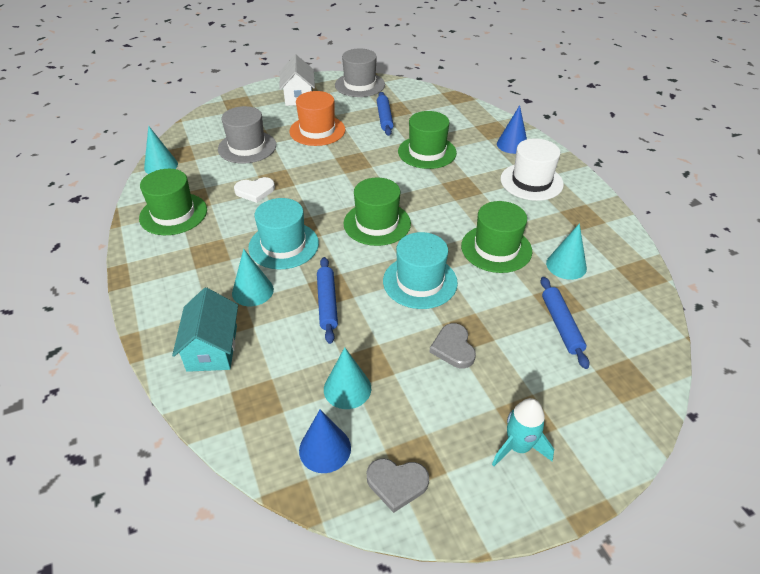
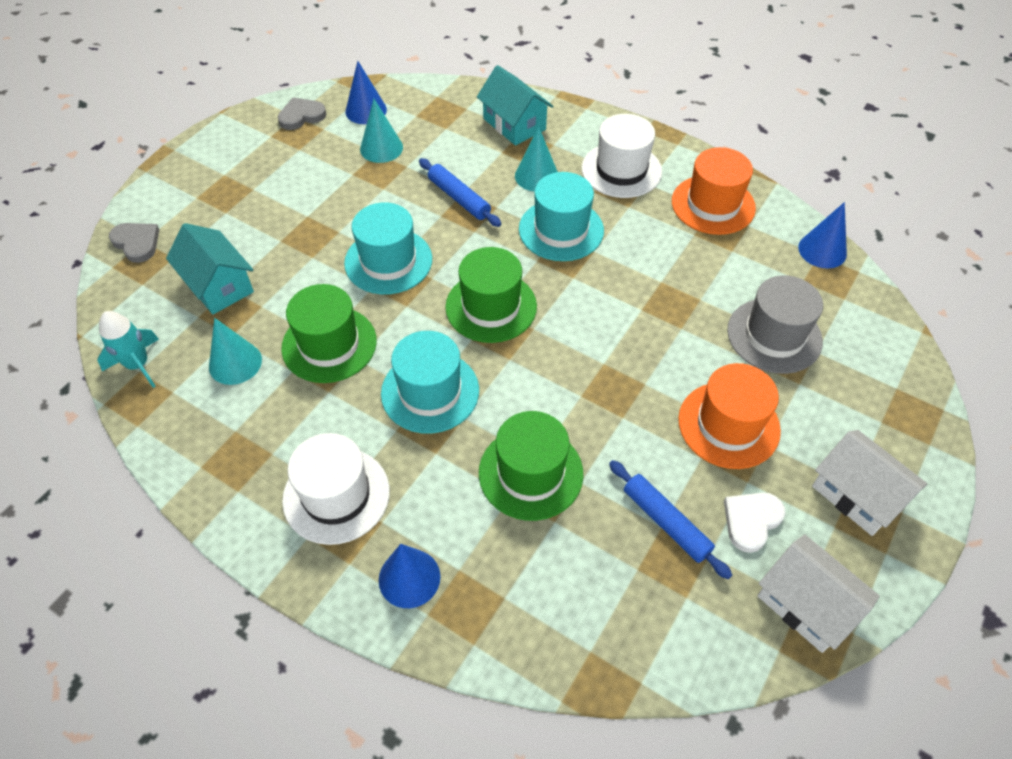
camera: 145 degrees right, 10 degrees up
(161, 166) = (822, 250): turquoise cone -> blue cone
(173, 214) = (713, 205): green hat -> orange hat
(191, 264) = (621, 170): none -> white hat
(255, 191) = (672, 275): white heart -> white heart (751, 521)
(360, 85) = (806, 604): grey hat -> white house
(450, 200) = (430, 391): none -> turquoise hat
(453, 348) = (314, 216): grey heart -> grey heart (137, 243)
(518, 447) = (223, 172): turquoise rocket -> turquoise rocket (138, 365)
(561, 325) = (218, 285): blue rolling pin -> turquoise house

